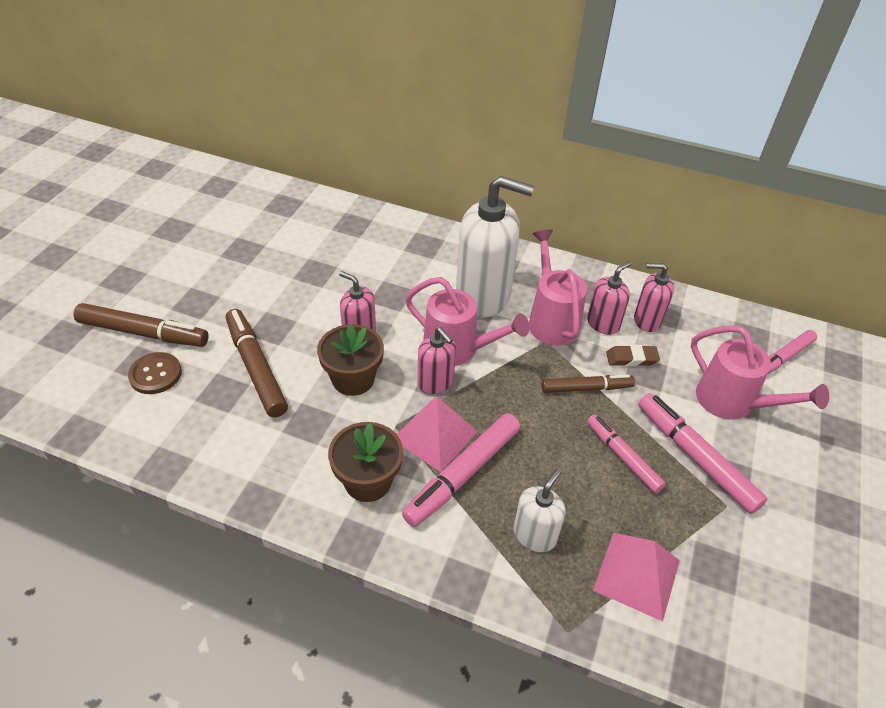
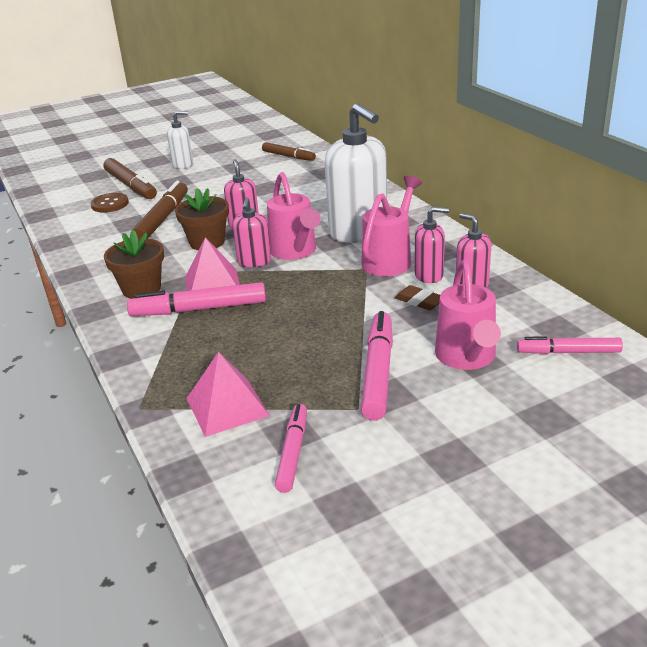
camera: 45 degrees right, 15 degrees down
(535, 535) = (195, 356): white soap dispenser -> white soap dispenser (183, 164)
(586, 388) = (355, 303): brown marker -> brown marker (288, 156)
(623, 457) = (320, 347): pink marker -> pink marker (293, 452)

